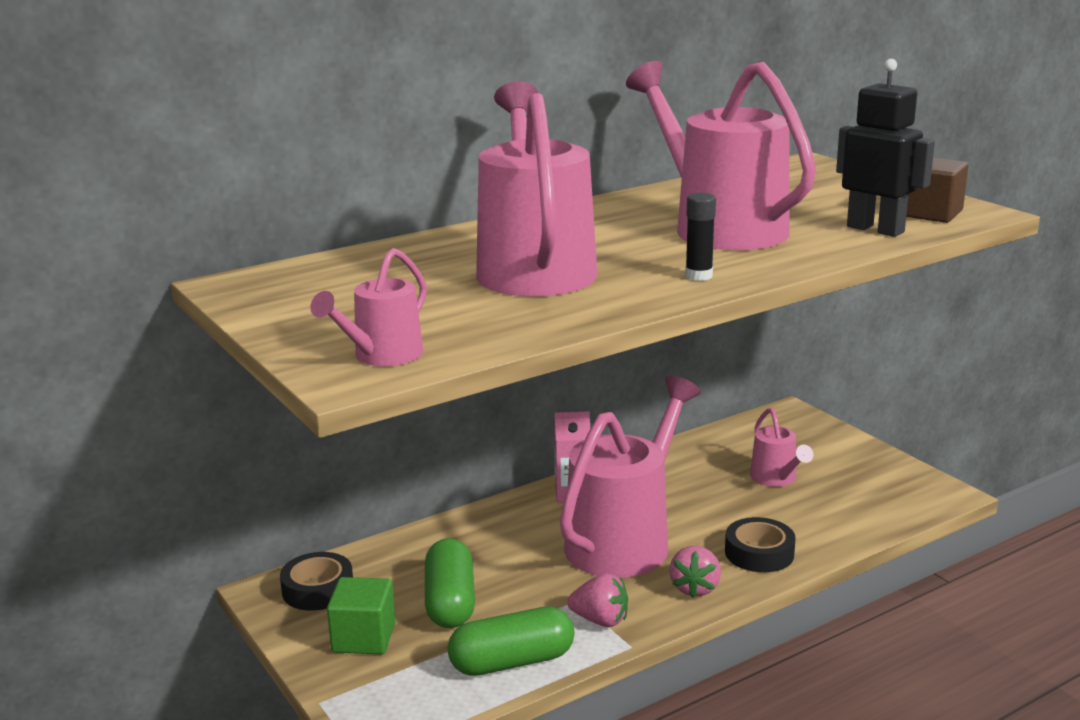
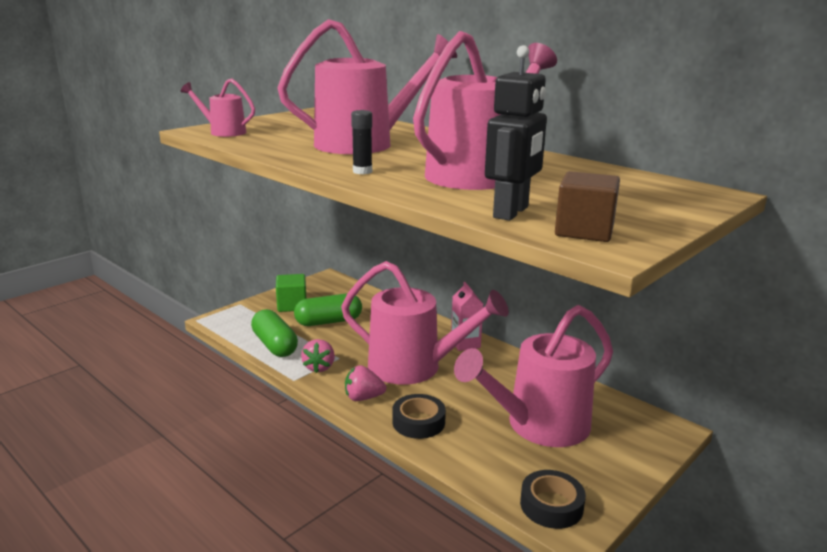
camera: 75 degrees right, 0 degrees up
(318, 589) = (332, 288): black tape -> black tape (551, 505)
(776, 479) = (538, 426): pink watering can -> pink watering can, size x2.09

